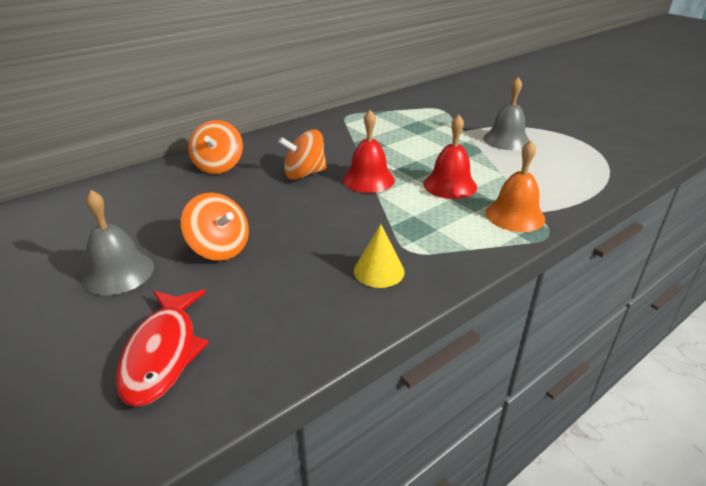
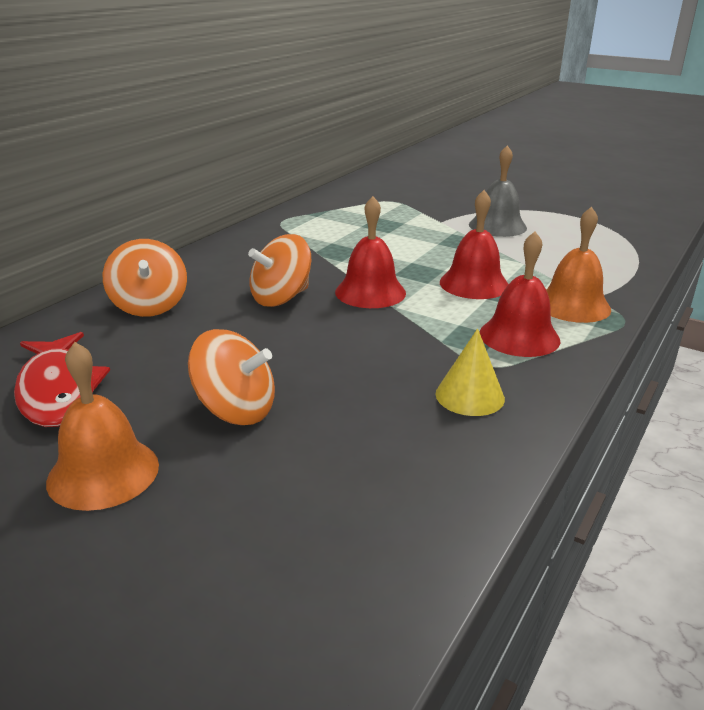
camera: 20 degrees left, 5 degrees down
(118, 272) = (103, 473): grey bell -> orange bell
(163, 353) = (261, 565): red fish -> red fish (58, 390)
(451, 233) = (519, 336): none -> red bell

